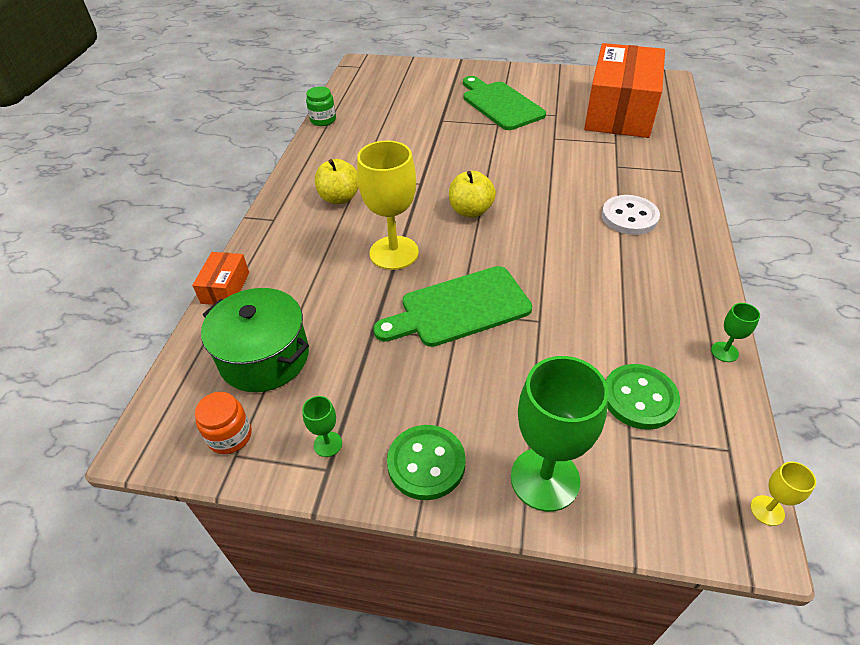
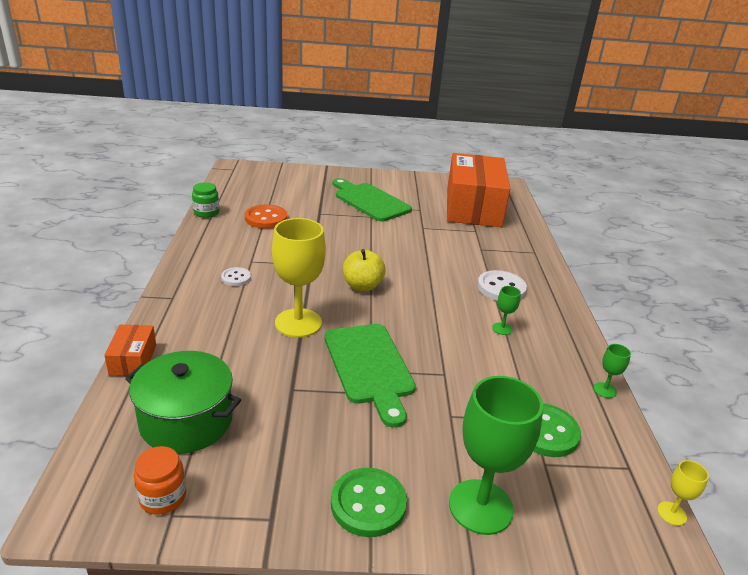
camera: 15 degrees left, 15 degrees down
(328, 444) = (267, 495): green goblet -> green goblet (502, 329)
(340, 198) = (236, 278): yellow apple -> white button
(383, 127) = (266, 218): none -> orange button
(459, 308) = (369, 367): green cutting board -> green cutting board turned 75 degrees counterclockwise

